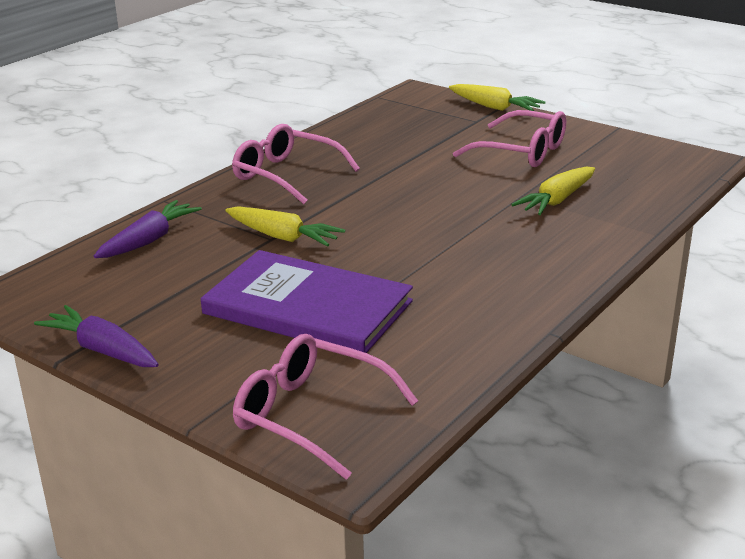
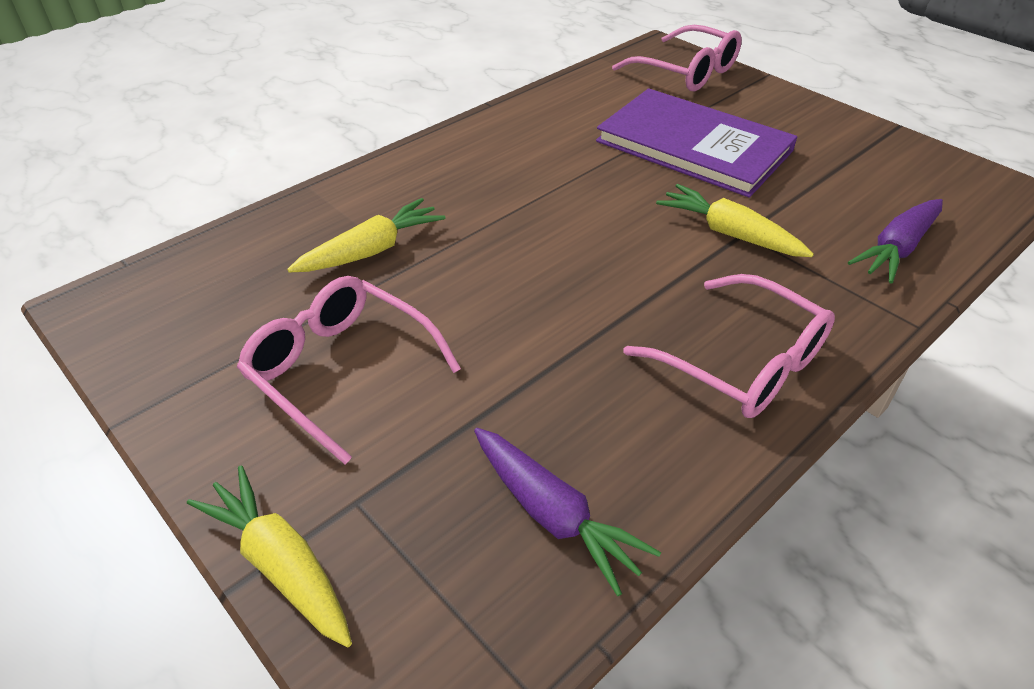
camera: 170 degrees left, 15 degrees up
(102, 350) = (868, 129): purple carrot -> purple carrot (553, 515)

